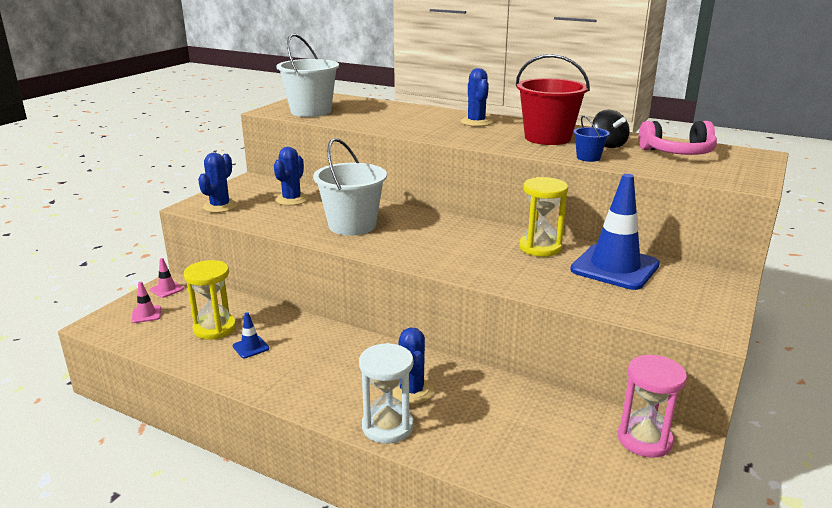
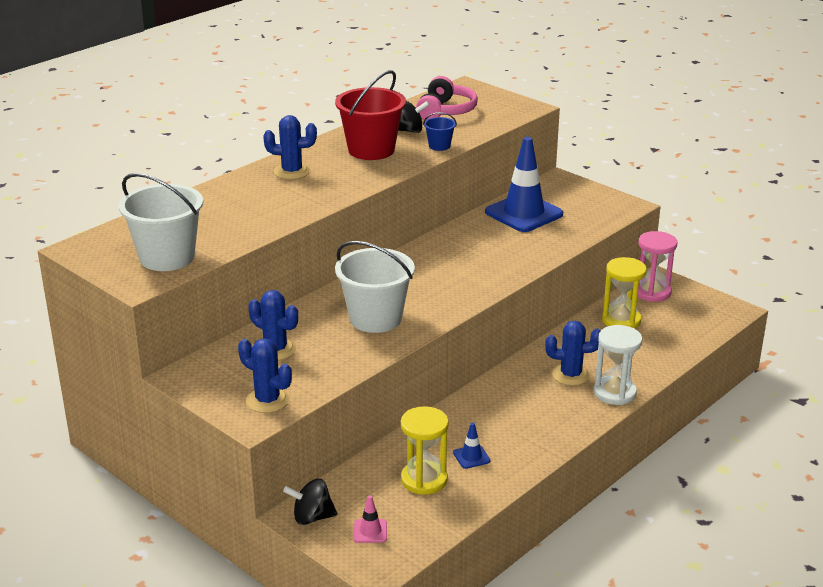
camera: 75 degrees left, 5 degrees up
(167, 289) = (312, 517): pink traffic cone -> black spinning top
(540, 247) = (473, 234): yellow hourglass -> yellow hourglass (621, 320)

